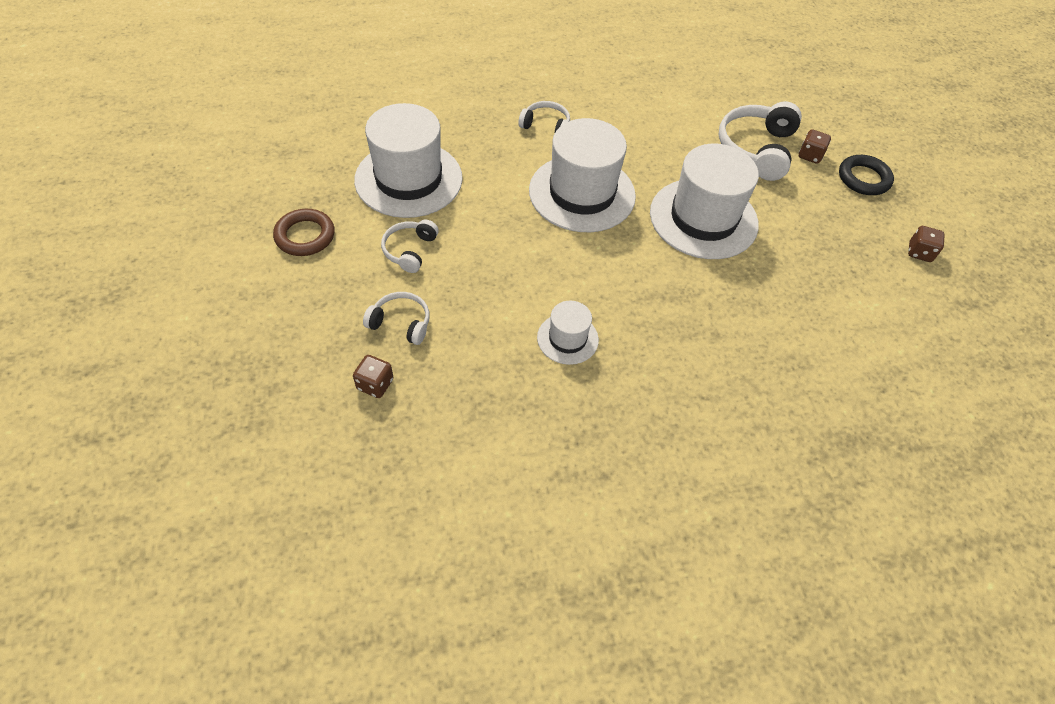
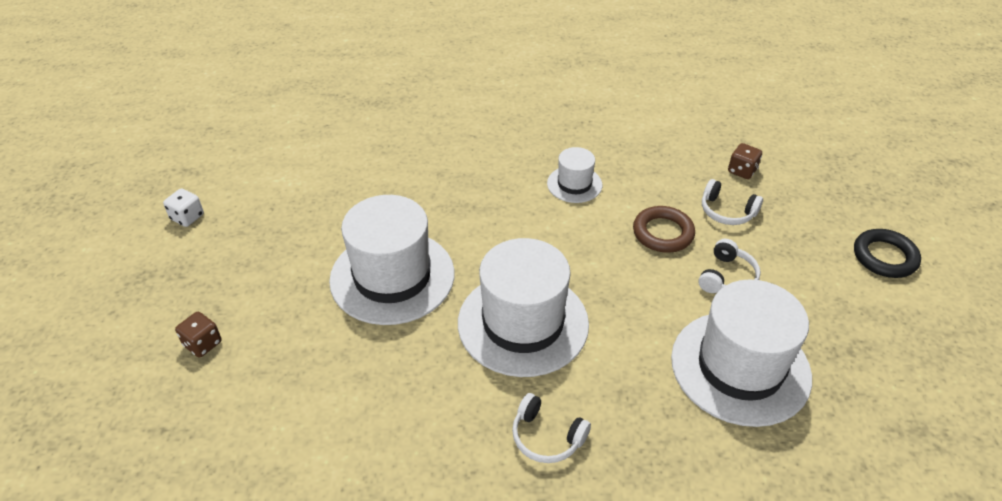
camera: 165 degrees left, 10 degrees down
(305, 236) = (847, 305): brown ring -> brown ring (663, 233)
(756, 149) = (267, 362): white headphones -> none
(863, 179) = (164, 304): black ring -> black ring (884, 257)
(919, 252) = (187, 217): brown dice -> white dice

